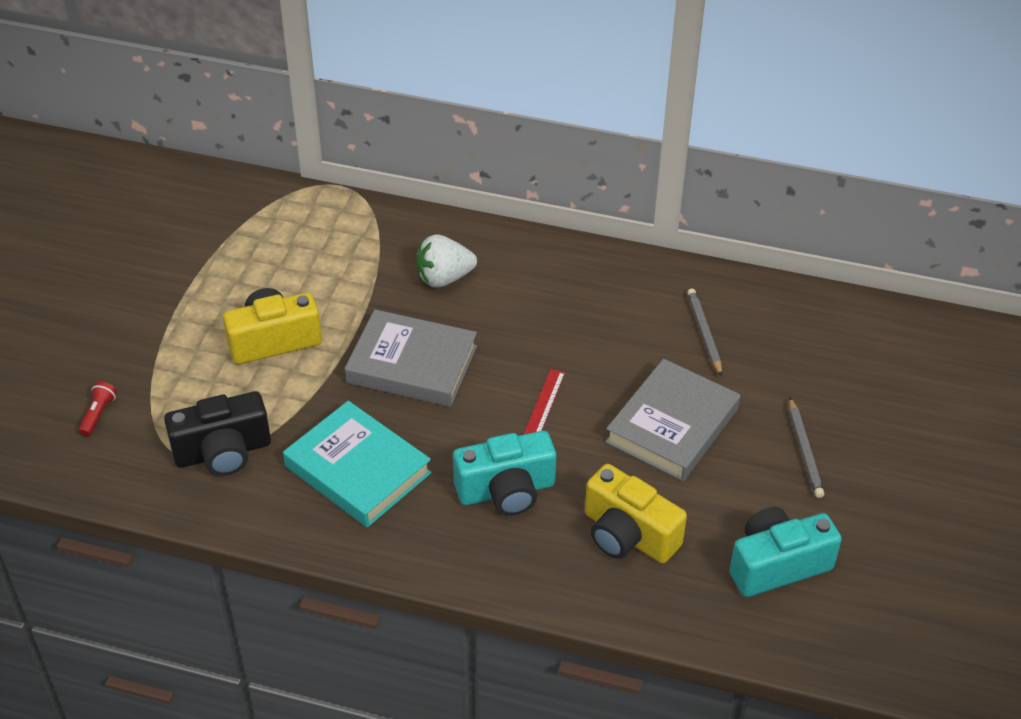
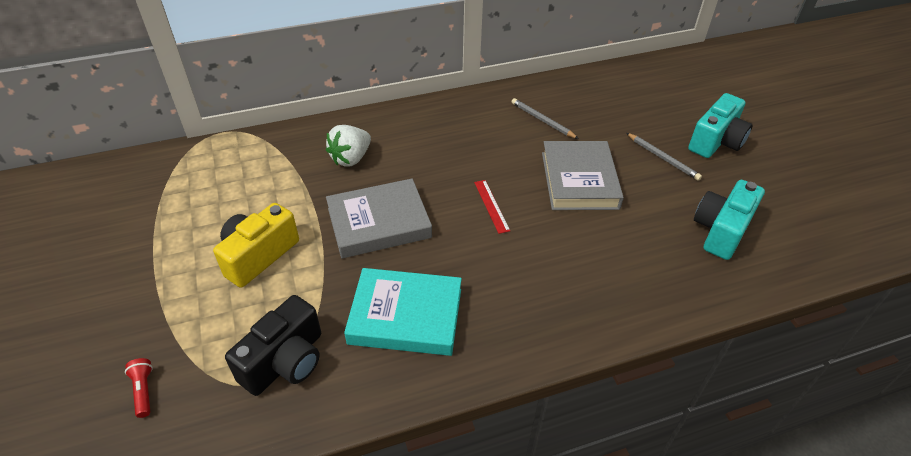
camera: 35 degrees left, 0 degrees up
(506, 490) = (522, 273): turquoise camera -> turquoise camera (716, 141)
(628, 535) = (624, 260): yellow camera -> none

